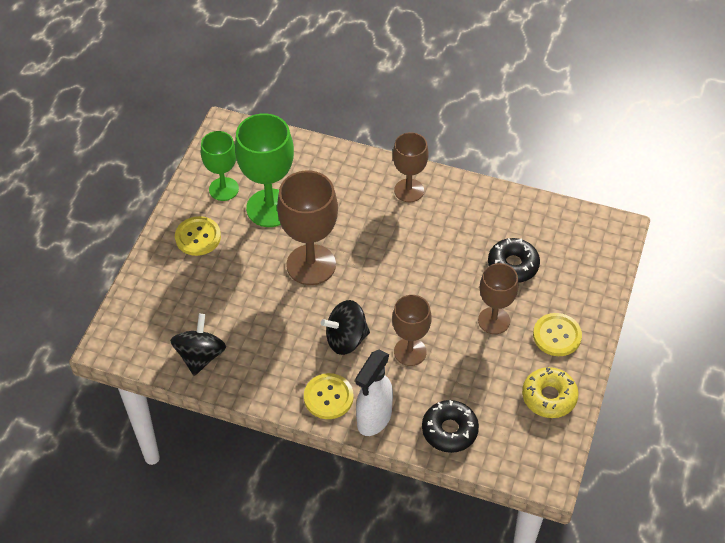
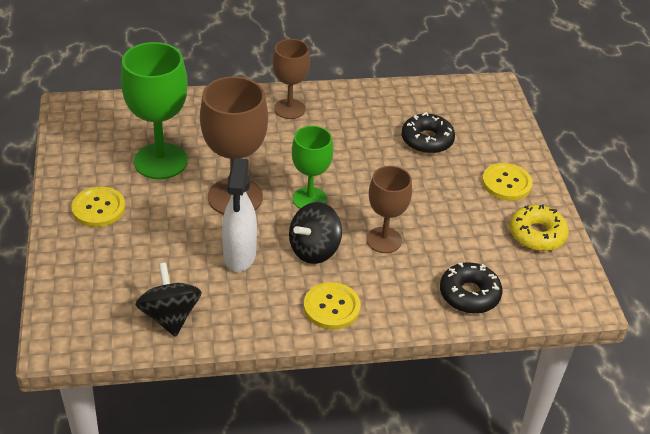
camera: 30 degrees left, 10 degrees down
(223, 189) = (100, 159): green goblet -> green goblet (309, 199)
(373, 419) = (390, 311): white spray bottle -> white spray bottle (239, 256)
(494, 320) = (442, 189): brown goblet -> none

